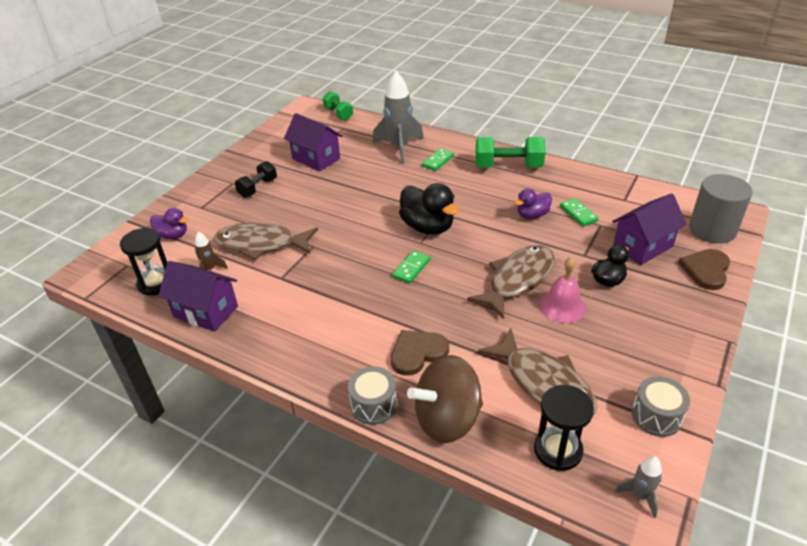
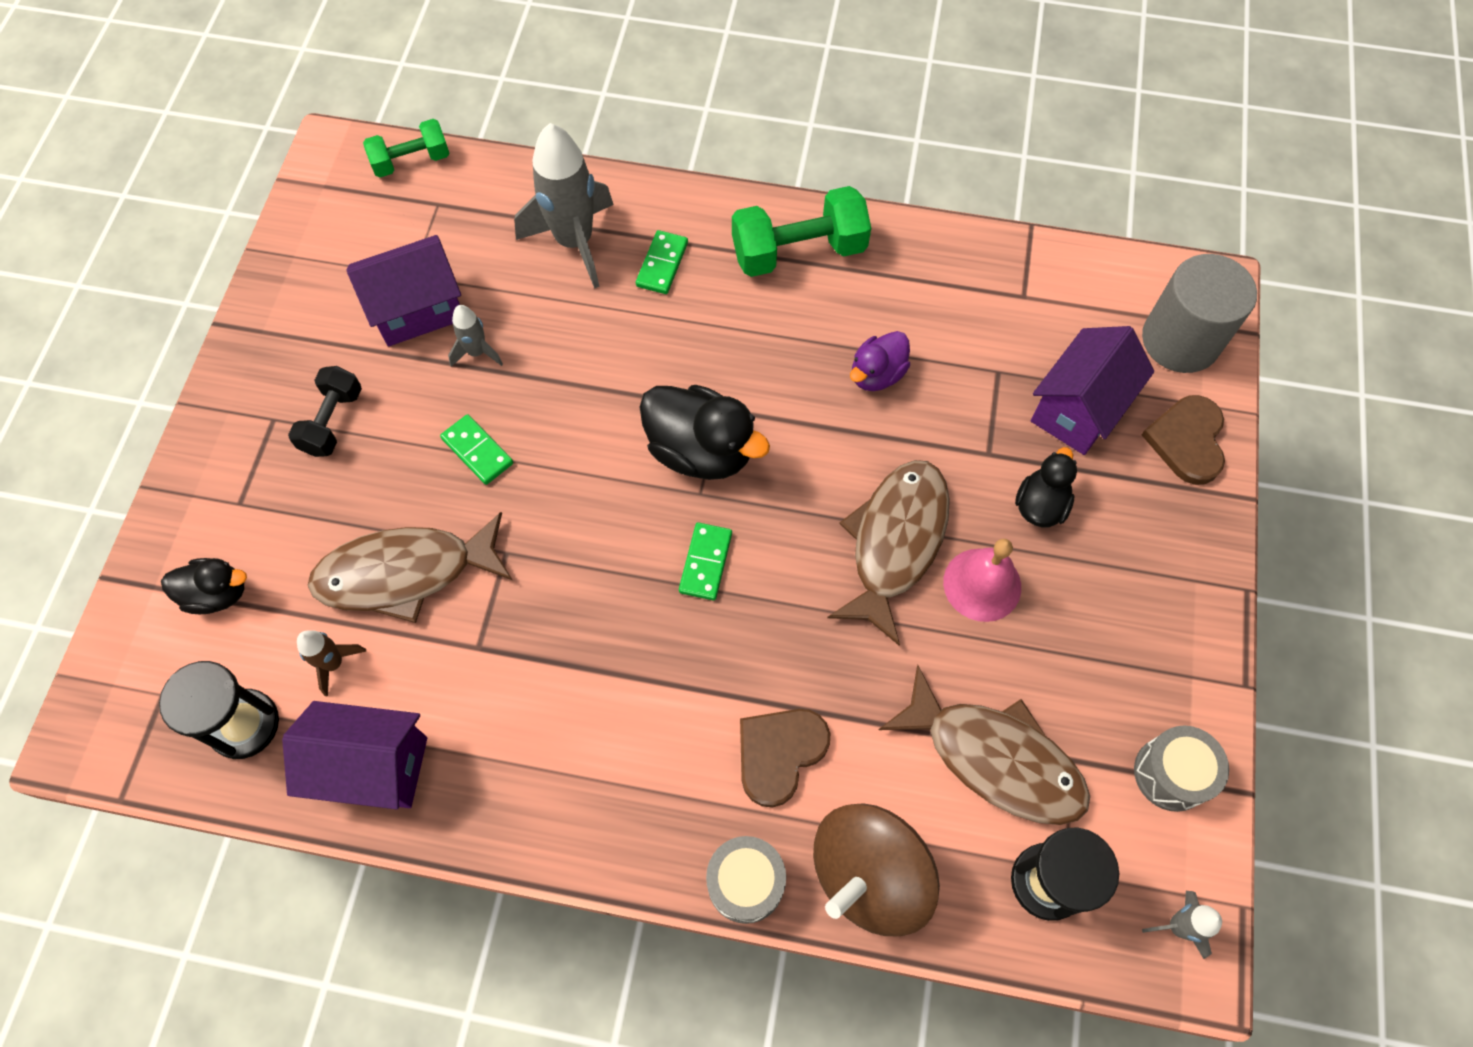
camera: 20 degrees left, 25 degrees up
(173, 235) = (217, 594): purple duck -> black duck
(316, 159) = (418, 310): purple house -> purple house turned 45 degrees counterclockwise
(335, 176) = (477, 352): none -> grey rocket
(338, 114) = (411, 161): green dumbbell -> green dumbbell turned 60 degrees counterclockwise
(578, 214) = (954, 352): green domino -> green domino (477, 451)

